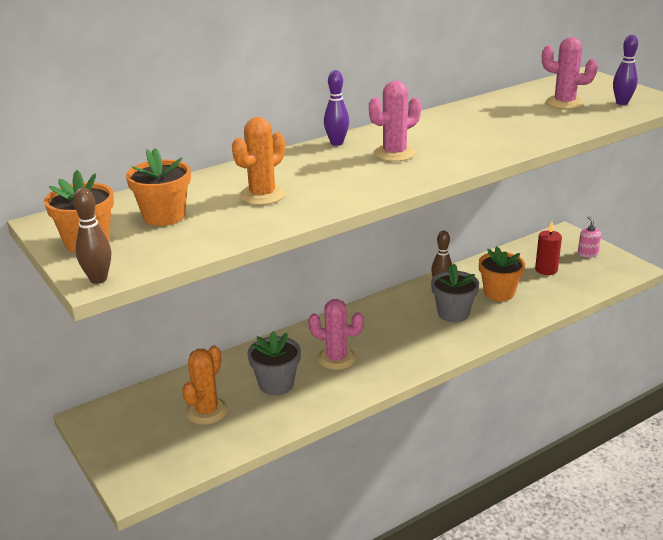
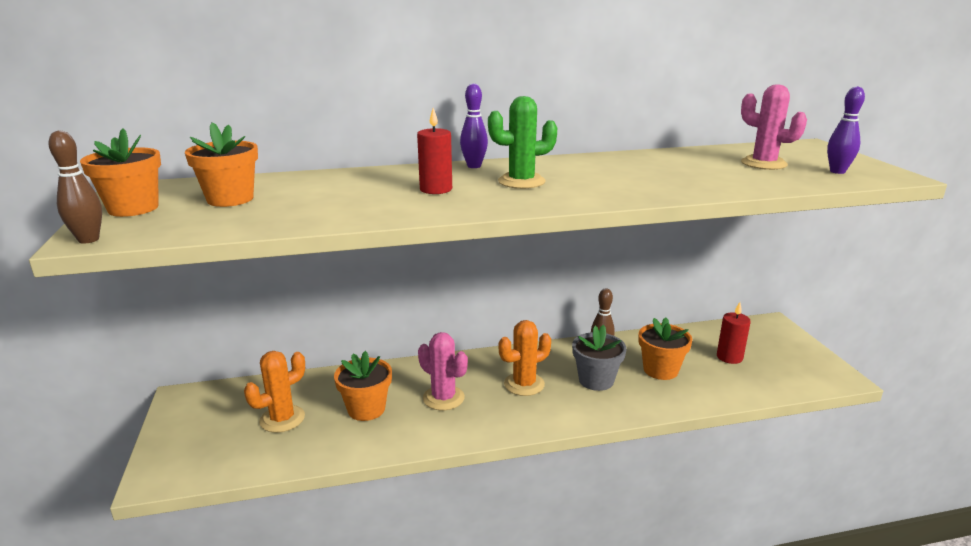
camera: 20 degrees right, 5 degrees down
(262, 195) = (343, 196): orange cactus -> orange cactus (524, 384)
(276, 384) = (366, 409): grey flower pot -> orange flower pot
(332, 174) = (436, 189): none -> red candle
(394, 153) = (521, 181): pink cactus -> green cactus
(587, 253) = (789, 350): pink soap dispenser -> none

